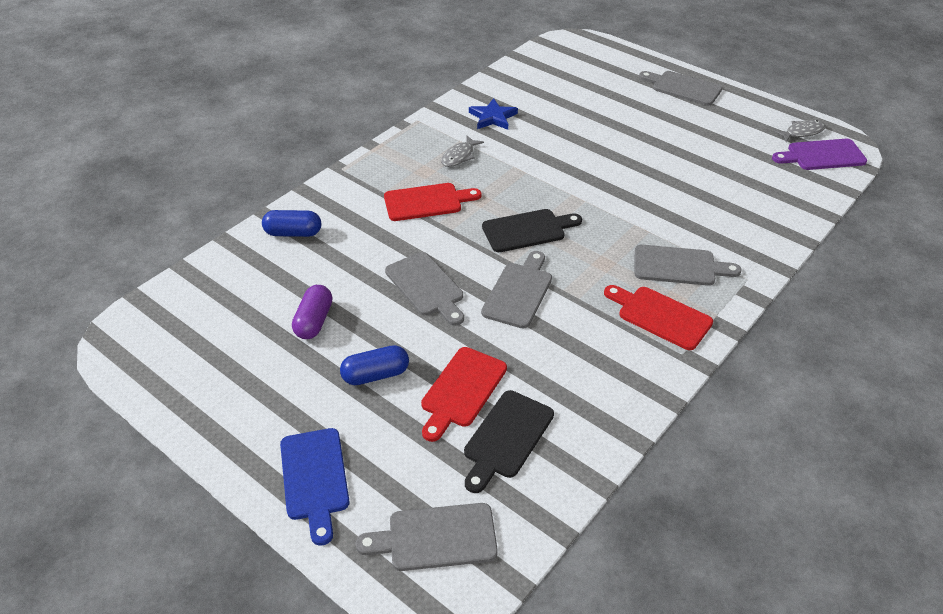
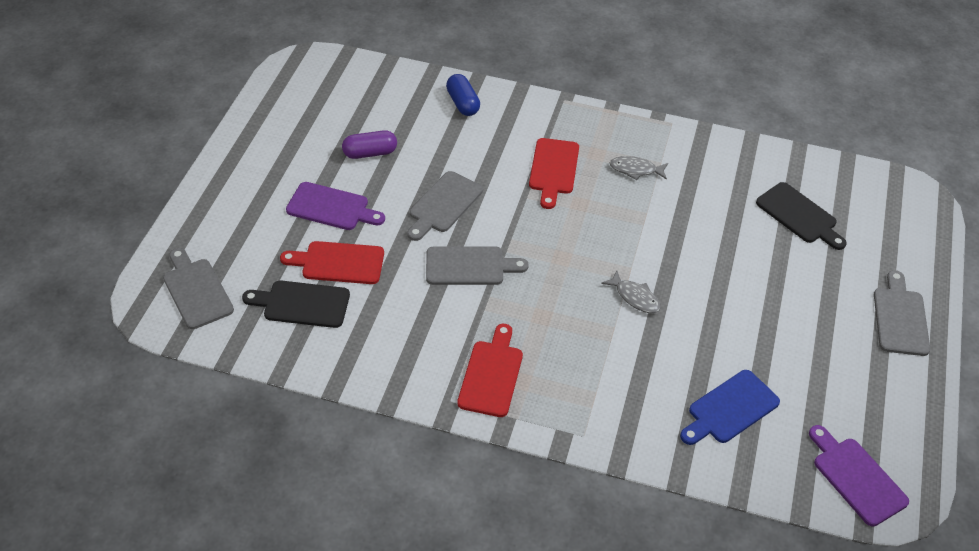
camera: 65 degrees right, 5 degrees up
(315, 478) = (222, 209): blue cutting board -> blue cutting board (730, 409)
(375, 375) = (331, 207): blue capsule -> purple cutting board
(427, 202) = (553, 169): red cutting board -> red cutting board turned 45 degrees clockwise
(493, 117) = (717, 174): blue star -> none
(527, 230) = (556, 249): black cutting board -> black cutting board (799, 215)
(679, 266) = (571, 375): grey cutting board -> none
(802, 132) = (892, 451): grey fish -> grey fish (635, 297)

